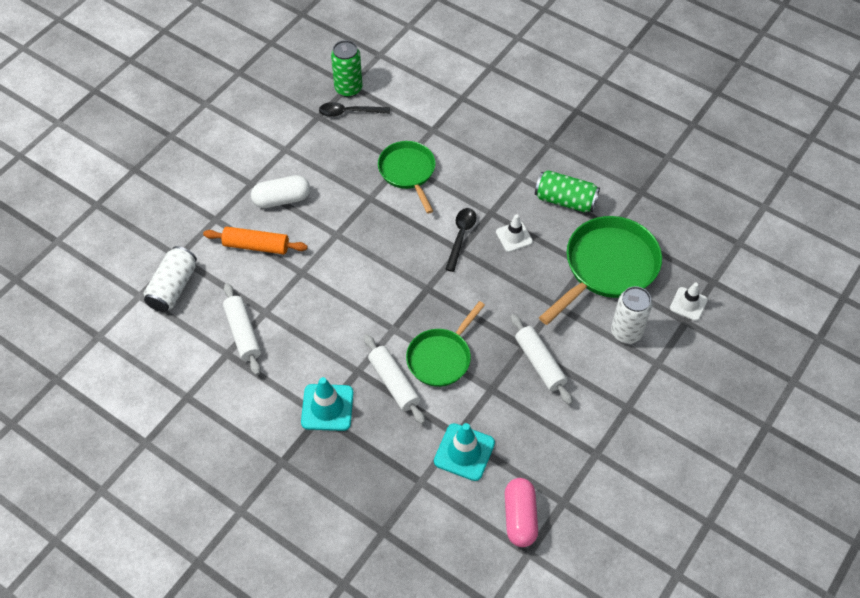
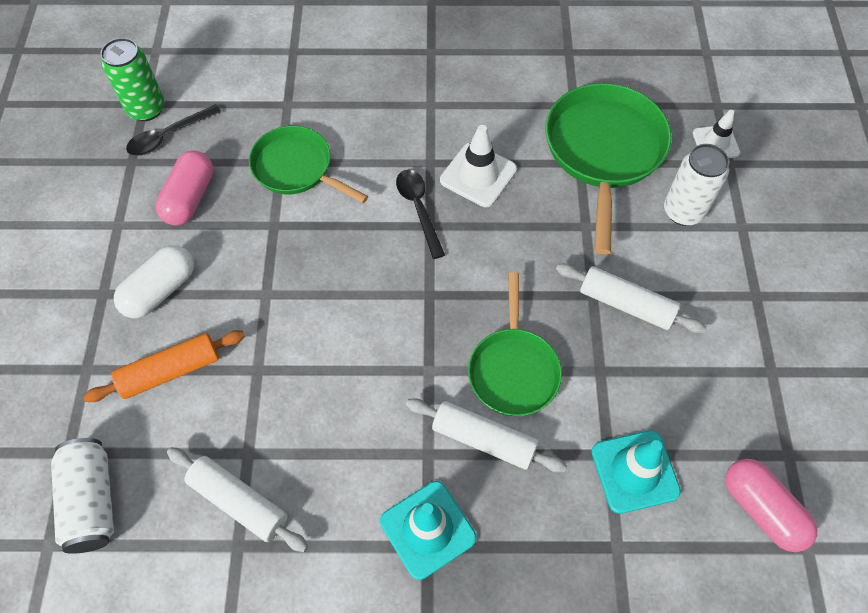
camera: 35 degrees left, 5 degrees up
(334, 156) = (190, 198): none -> pink capsule
(514, 237) = (478, 175): white traffic cone -> white traffic cone, size x1.50
(565, 200) = (499, 103): green can -> none

